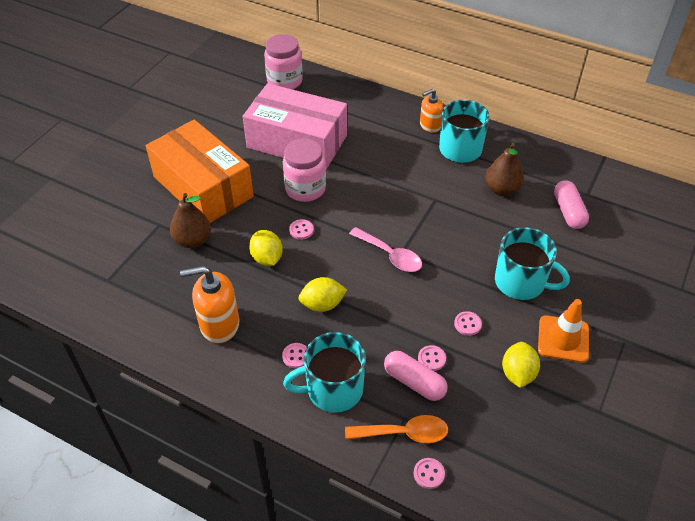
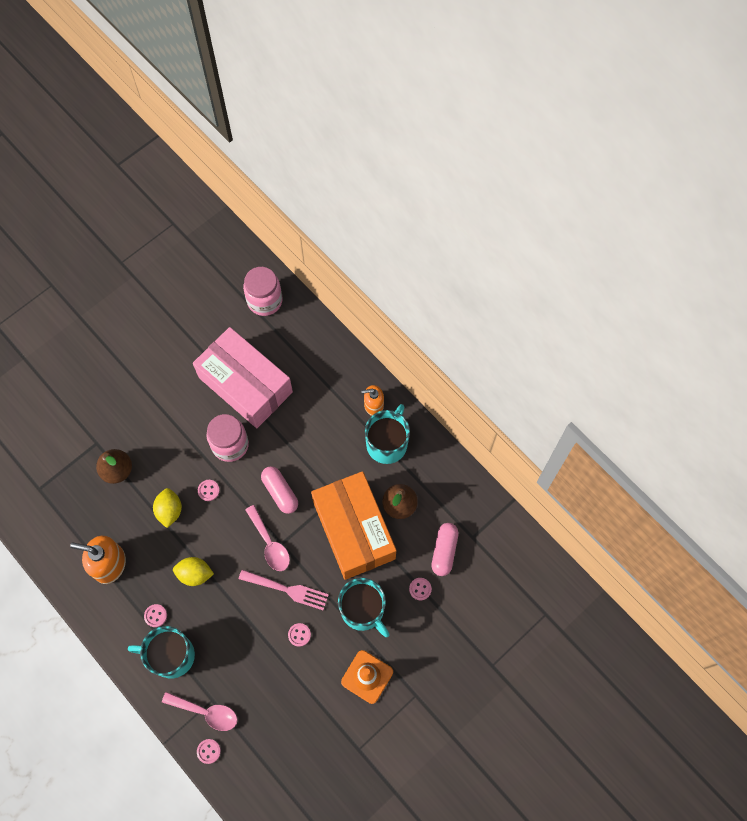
camera: 20 degrees right, 20 degrees up
(203, 187) = (145, 412): orange box -> orange box (354, 530)
(403, 433) = (206, 712): orange spoon -> pink spoon
(414, 382) = (233, 672): pink capsule -> pink capsule (280, 492)
(430, 288) = (287, 589): none -> pink fork
(431, 359) = (256, 656): pink button -> pink button (420, 589)
(517, 373) = (315, 694): yellow lemon -> none

